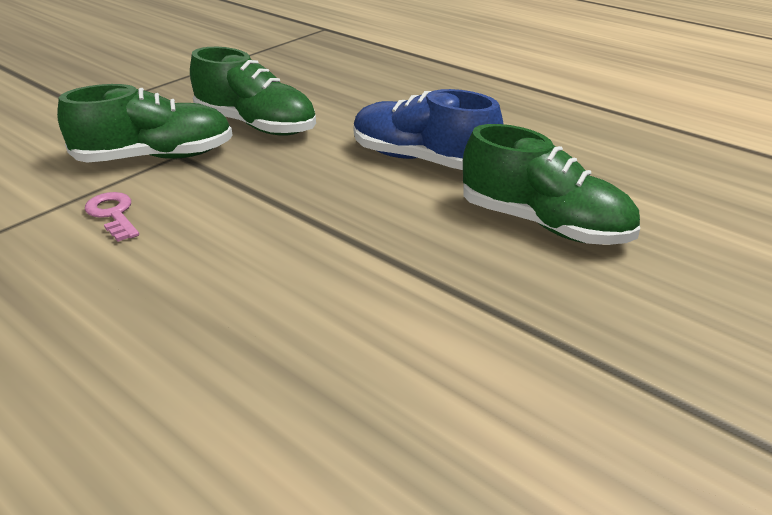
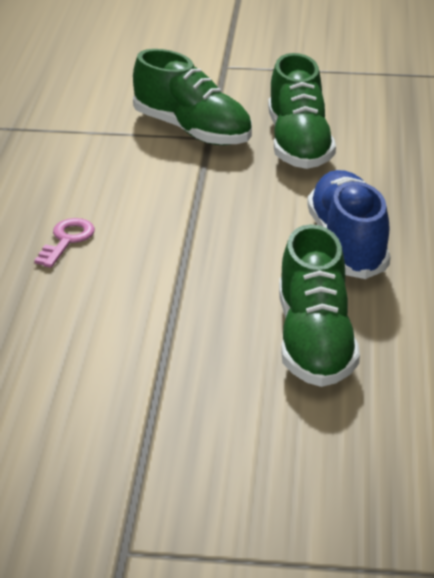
camera: 55 degrees right, 0 degrees up
(113, 214) = (103, 156): pink key -> pink key (67, 240)

